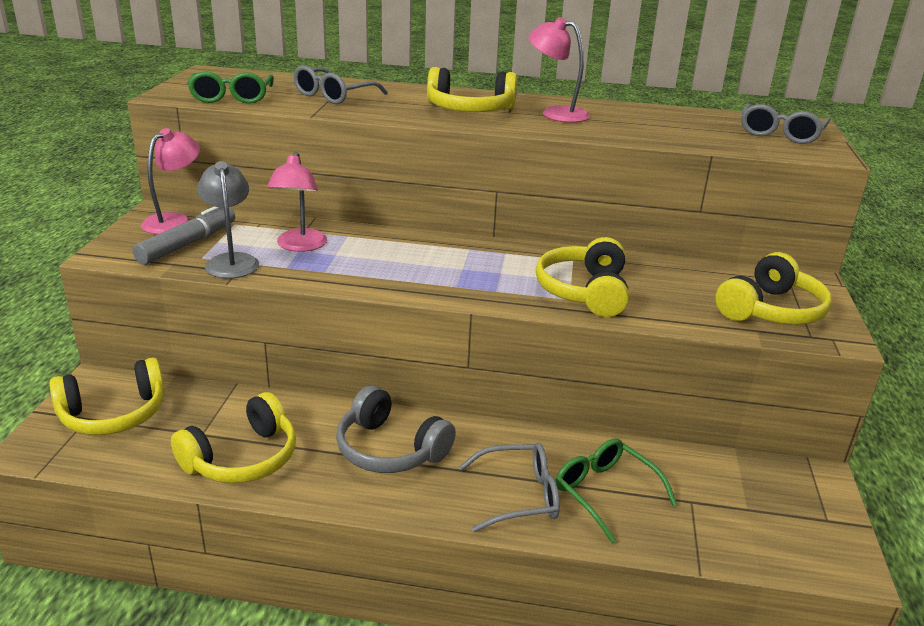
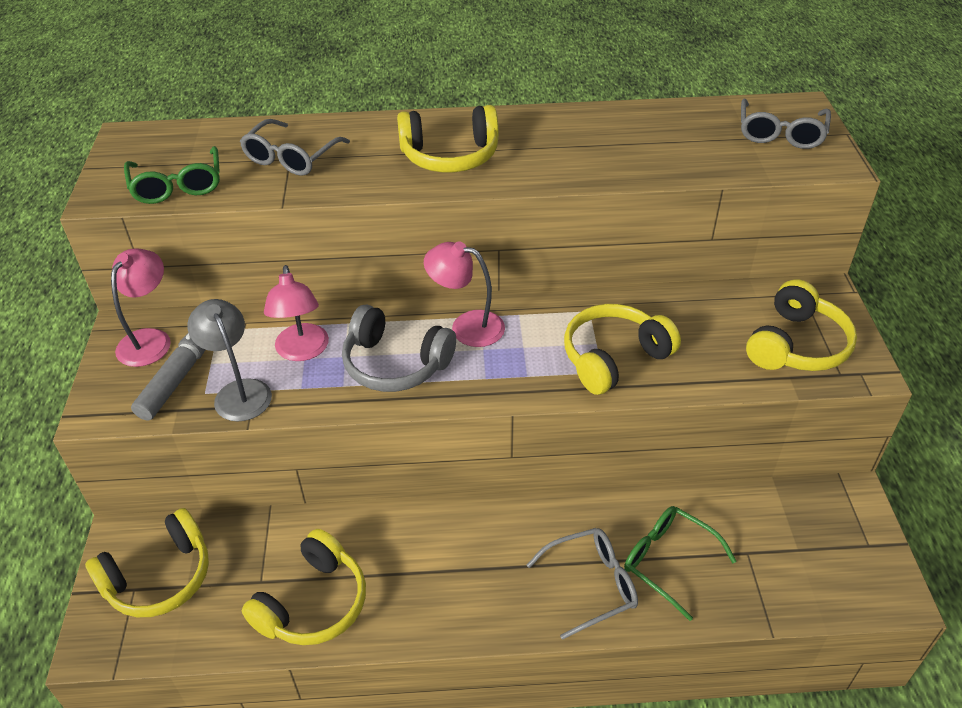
camera: 10 degrees left, 15 degrees up
(390, 449) = (453, 557): grey headphones -> grey headphones (395, 364)
(556, 113) = (543, 142): pink lamp -> pink lamp (466, 326)
(584, 292) = (614, 358): yellow headphones -> yellow headphones turned 60 degrees clockwise

